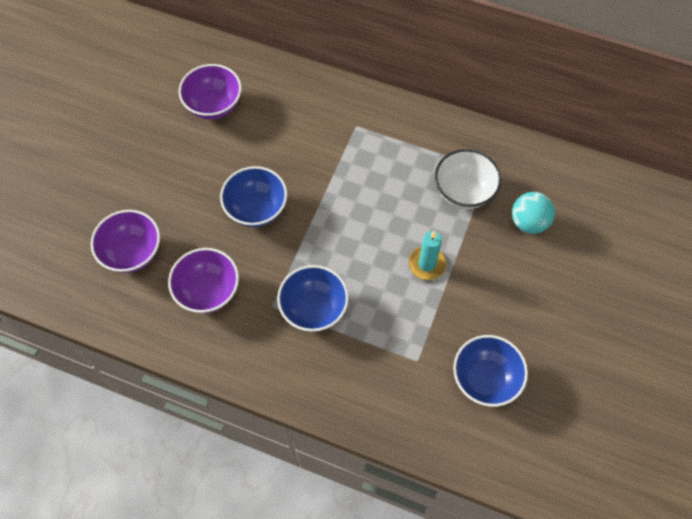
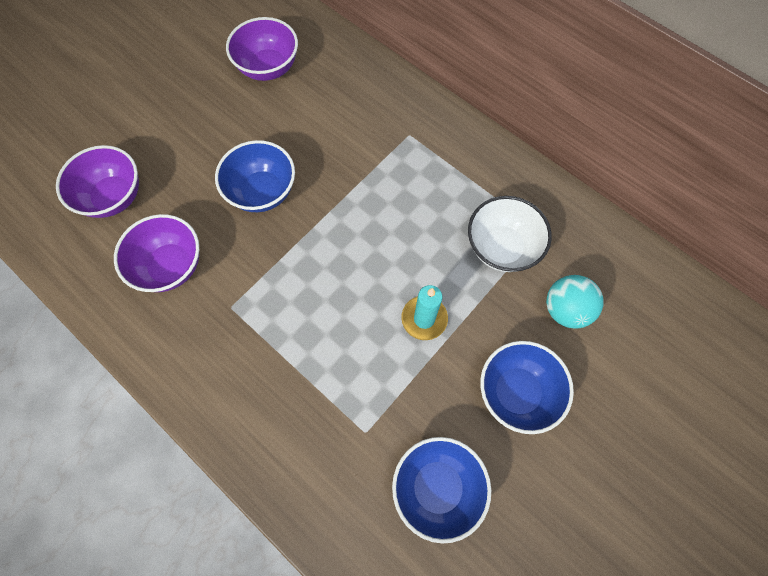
camera: 20 degrees right, 5 degrees up
(314, 308) = (274, 326): blue bowl -> blue bowl (516, 392)

